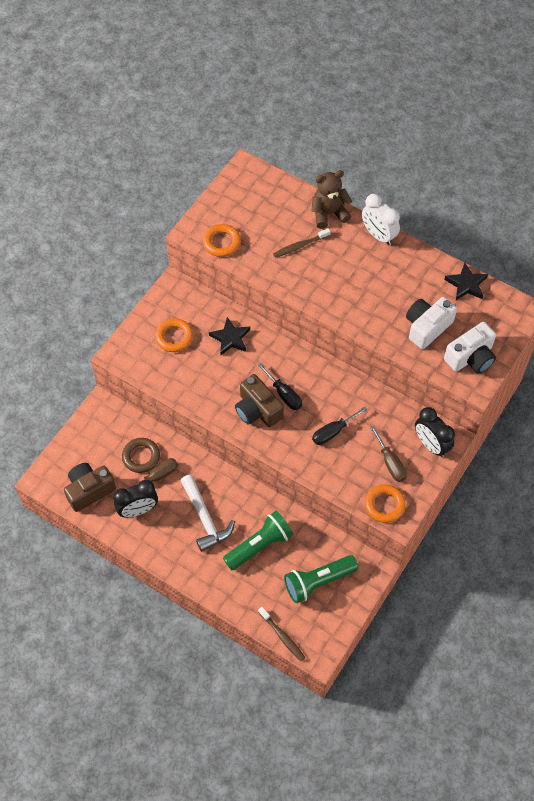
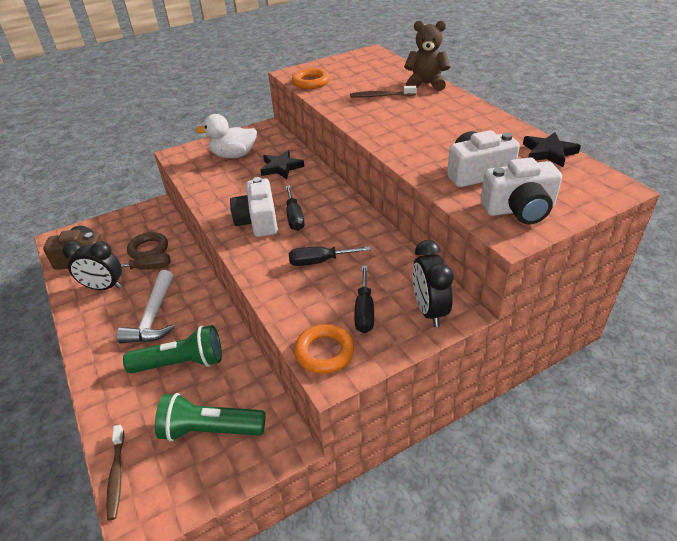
camera: 30 degrees right, 20 degrees down
(174, 337) = (234, 155): orange ring -> white duck
(257, 410) = (258, 221): brown camera -> white camera
(378, 235) = (466, 104): white clock -> none
(390, 463) = (364, 311): brown screwdriver -> black screwdriver

